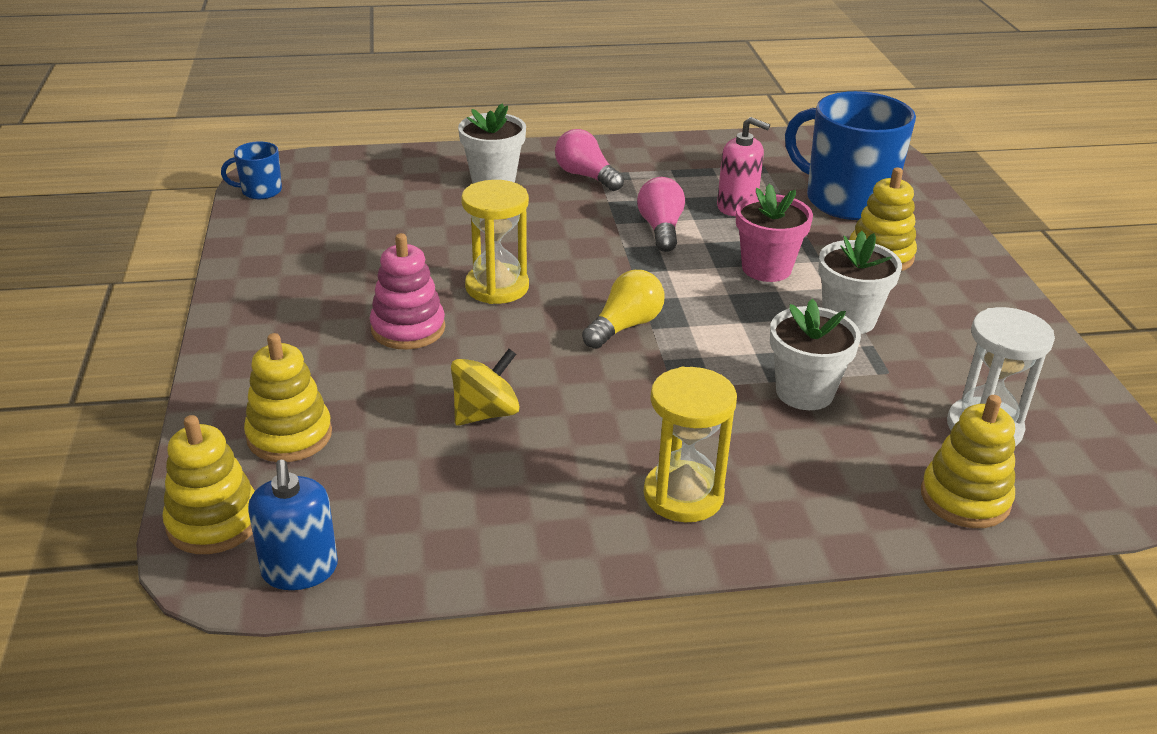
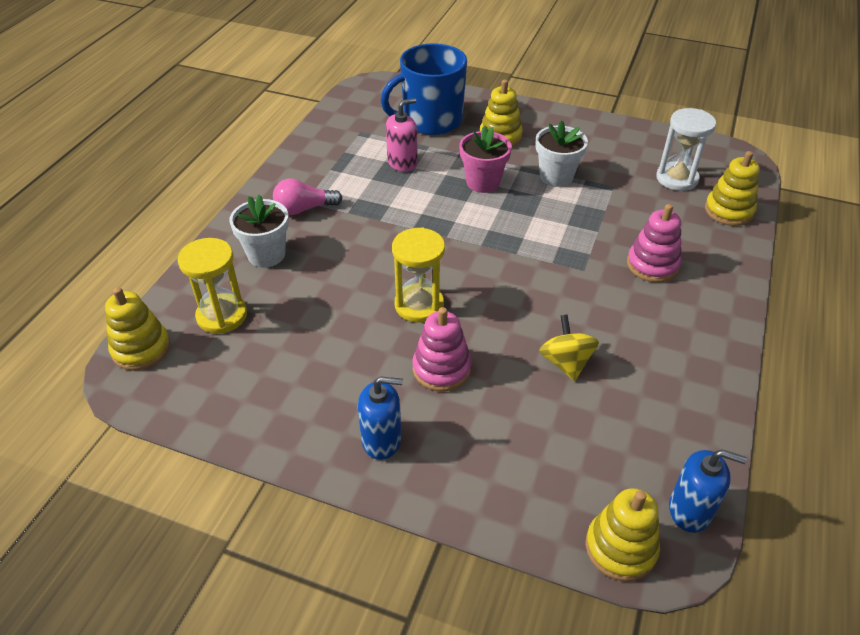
camera: 60 degrees left, 10 degrees up
(260, 191) = (154, 397): blue mug -> none
(281, 321) = (382, 440): none -> blue soap dispenser
(289, 435) = (538, 476): yellow stacking toy -> yellow stacking toy (141, 349)
(625, 326) = (507, 264): yellow light bulb -> none
(661, 229) = (404, 204): pink light bulb -> none
(683, 495) = (686, 307): yellow hourglass -> yellow hourglass (222, 316)
(745, 445) = (652, 265): none -> pink stacking toy
(804, 392) = (616, 223): white flower pot -> none

